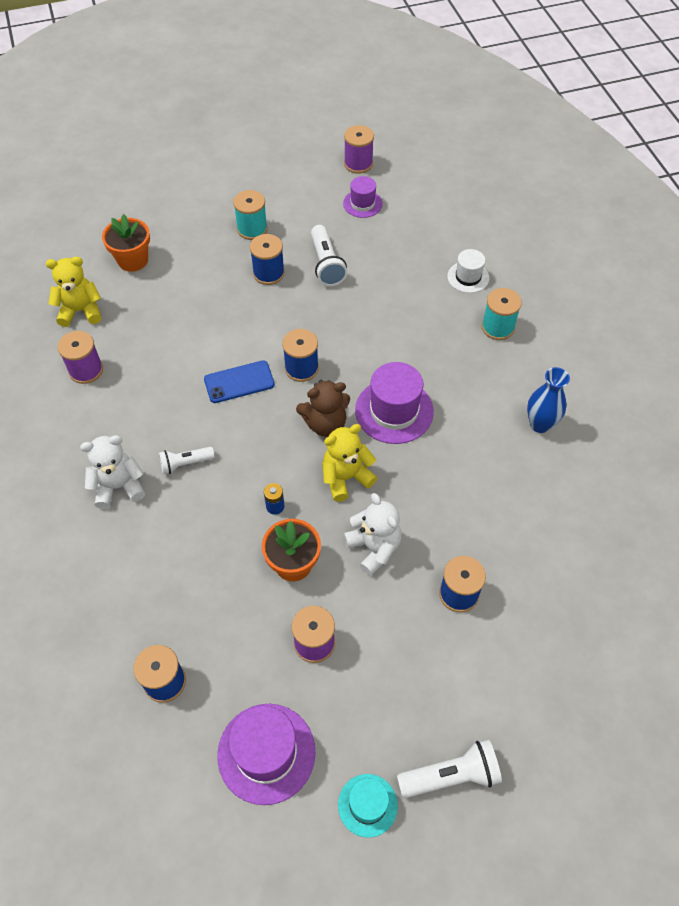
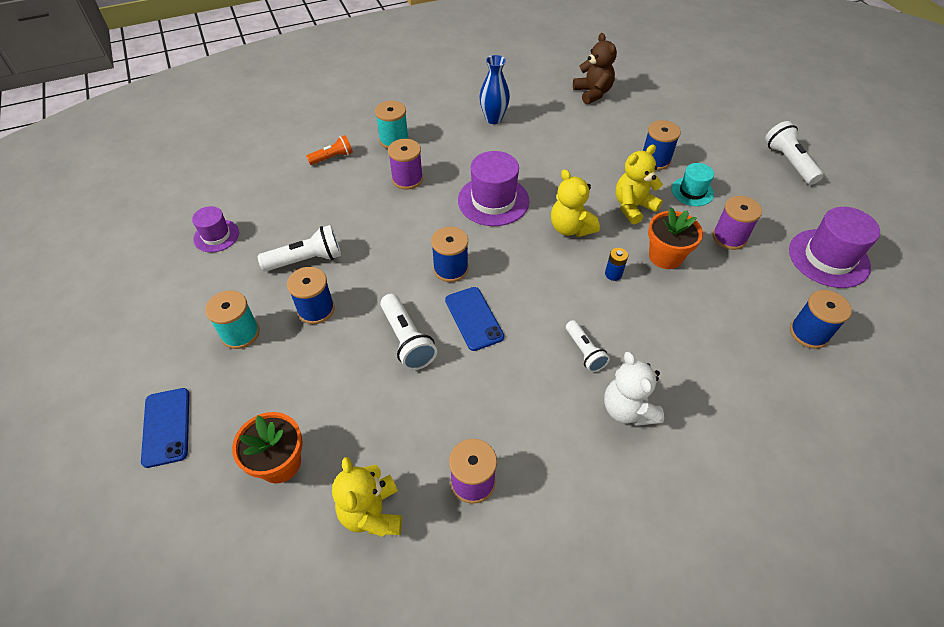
camera: 95 degrees left, 5 degrees down
(177, 199) = (166, 427): none -> blue phone
(224, 333) = (407, 340): none -> white flashlight
(325, 424) = (515, 246): brown teddy bear -> brown teddy bear (592, 93)
(358, 164) = (148, 243): purple spool -> purple spool (407, 179)
(367, 805) = (831, 201): turquoise hat -> turquoise hat (692, 191)
(374, 548) = (633, 207): white teddy bear -> yellow teddy bear
(468, 277) = (333, 157): white hat -> orange flashlight

